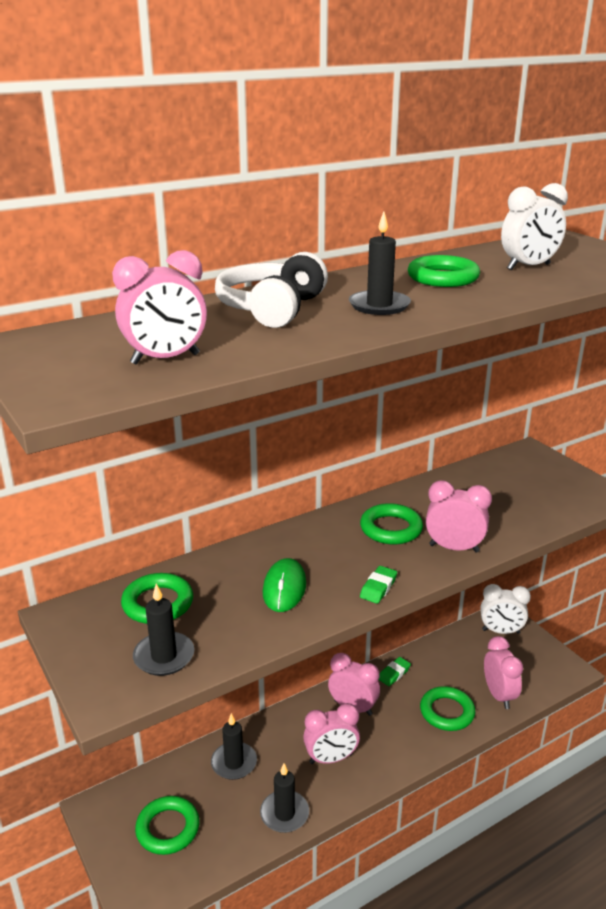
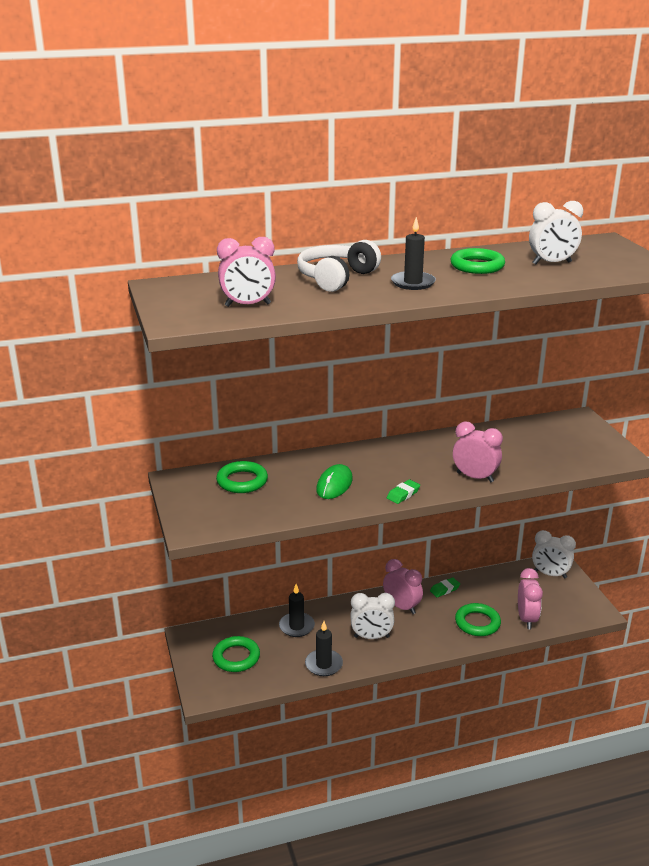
camera: 15 degrees right, 0 degrees up
(164, 656) = (235, 512): black candle -> none
(331, 758) = (371, 637): pink clock -> white clock
(391, 529) = (432, 458): green ring -> none

